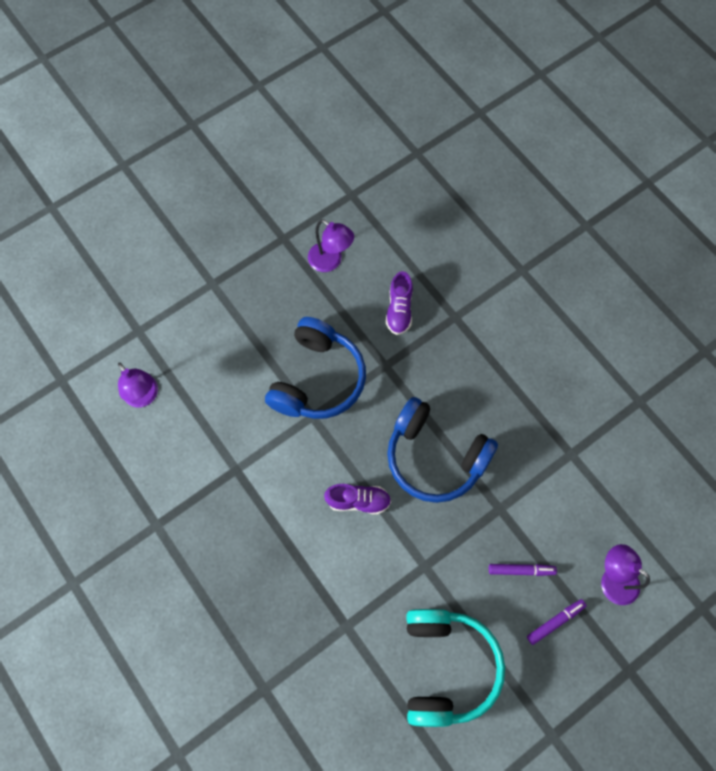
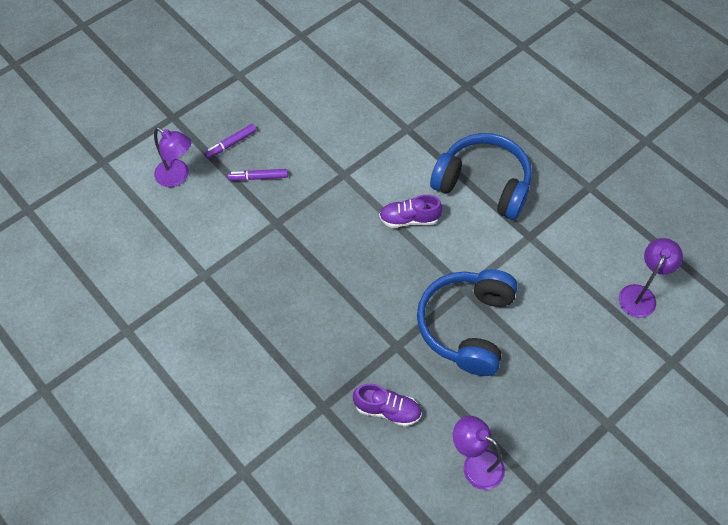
camera: 175 degrees right, 10 degrees down
(144, 397) = (640, 294): purple lamp -> purple lamp turned 75 degrees clockwise
(399, 310) = (387, 410): purple shoe -> purple shoe turned 105 degrees clockwise
(435, 457) = (339, 262): blue headphones -> blue headphones (483, 184)
(446, 666) = (322, 109): turquoise headphones -> none

